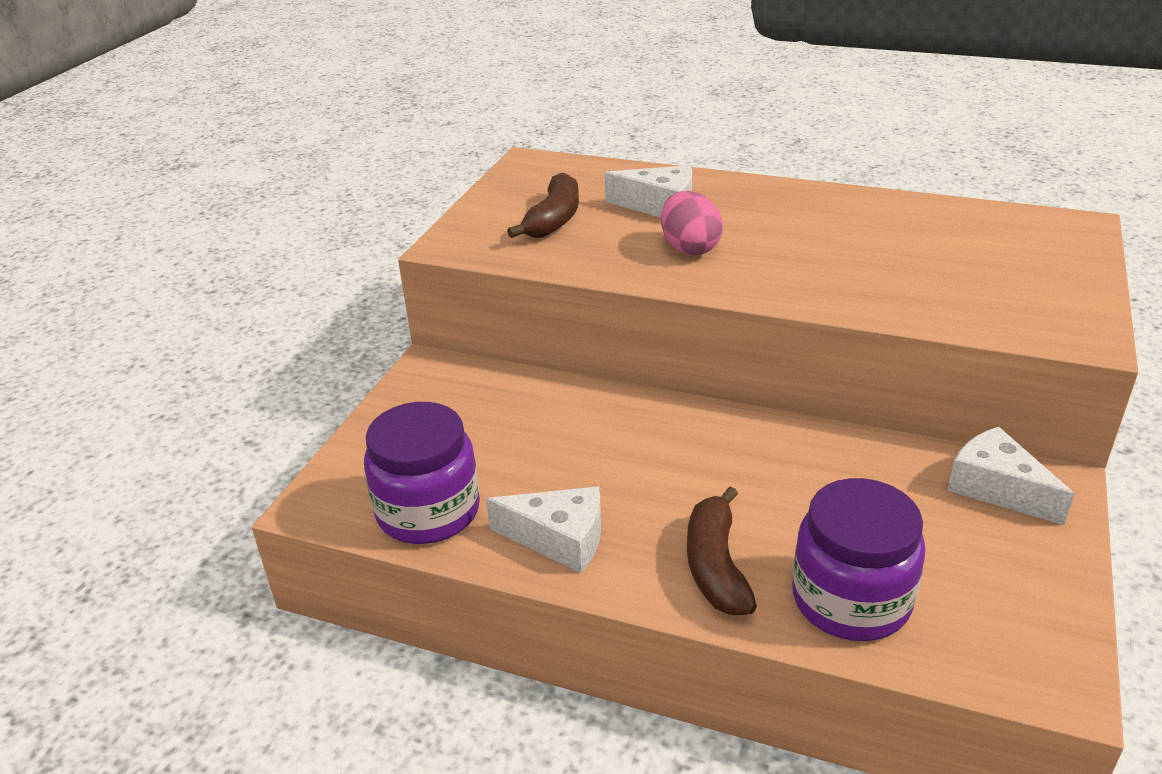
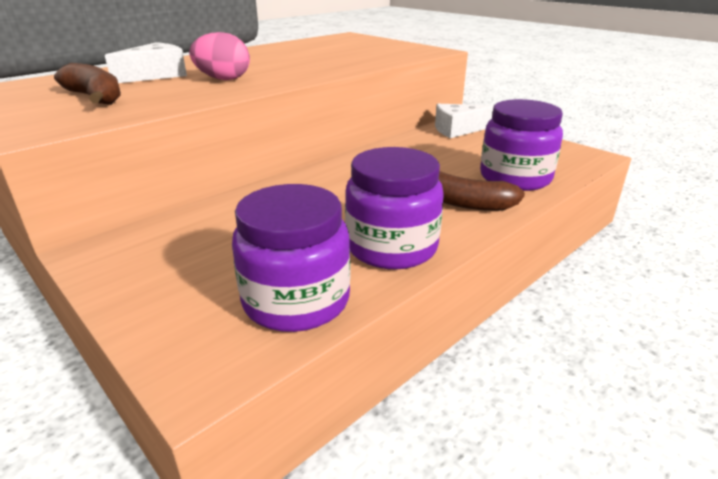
camera: 65 degrees left, 5 degrees down
(559, 539) = (391, 247): white cheese -> purple jar

